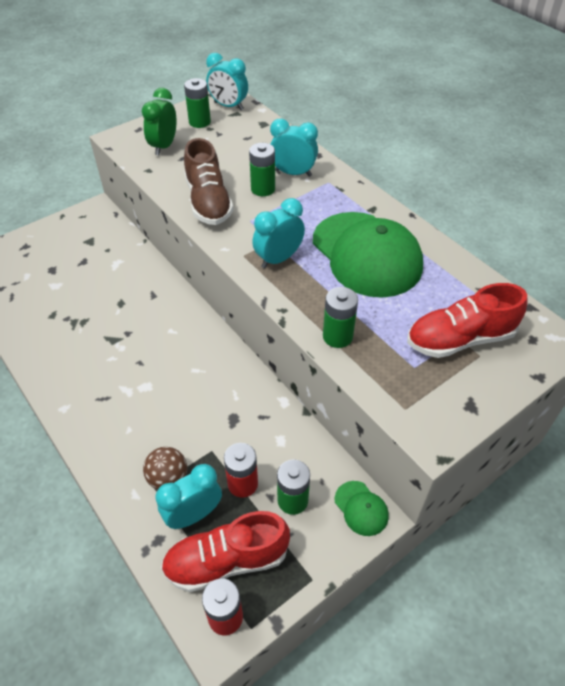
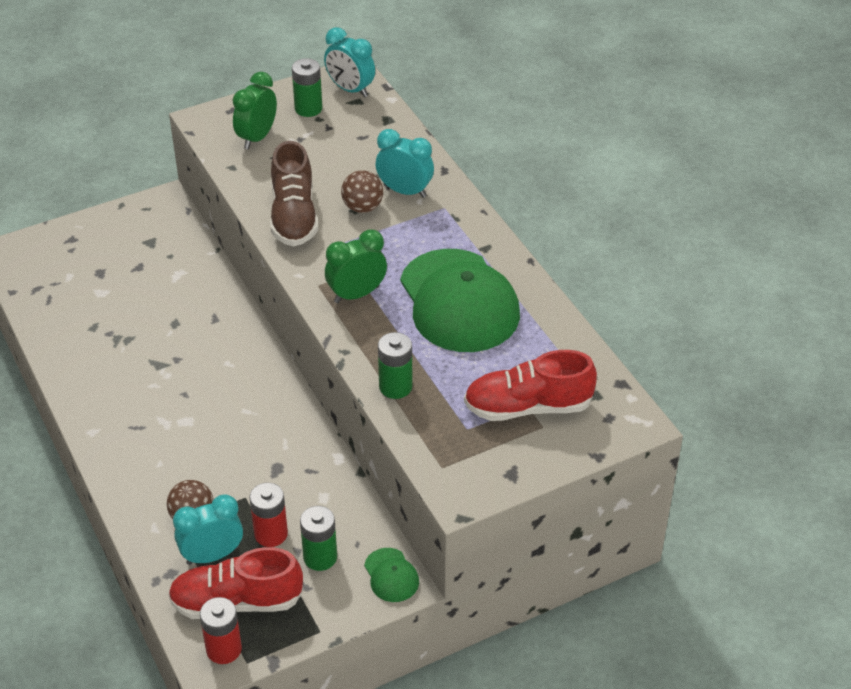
camera: 10 degrees right, 5 degrees down
(263, 189) = (362, 207): green battery -> brown ball
(278, 259) = (356, 294): turquoise clock -> green clock

